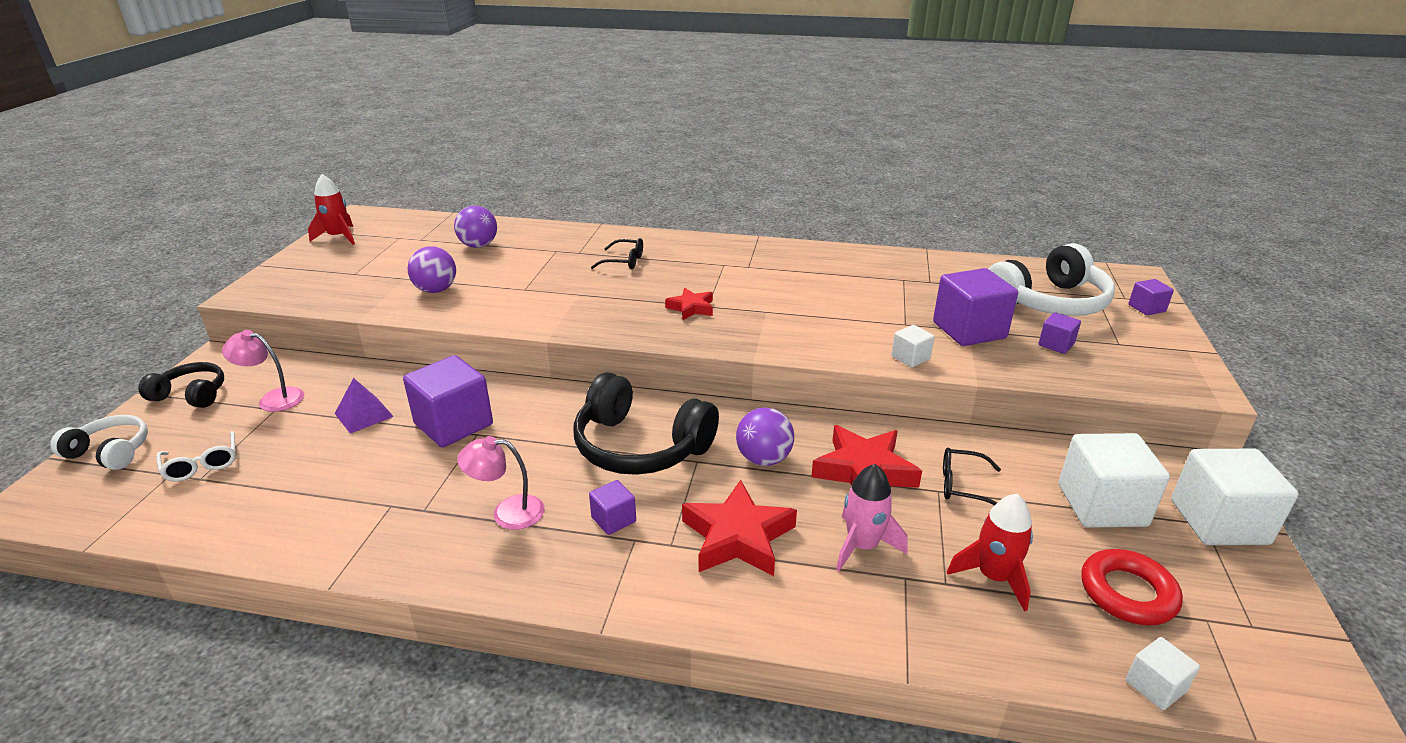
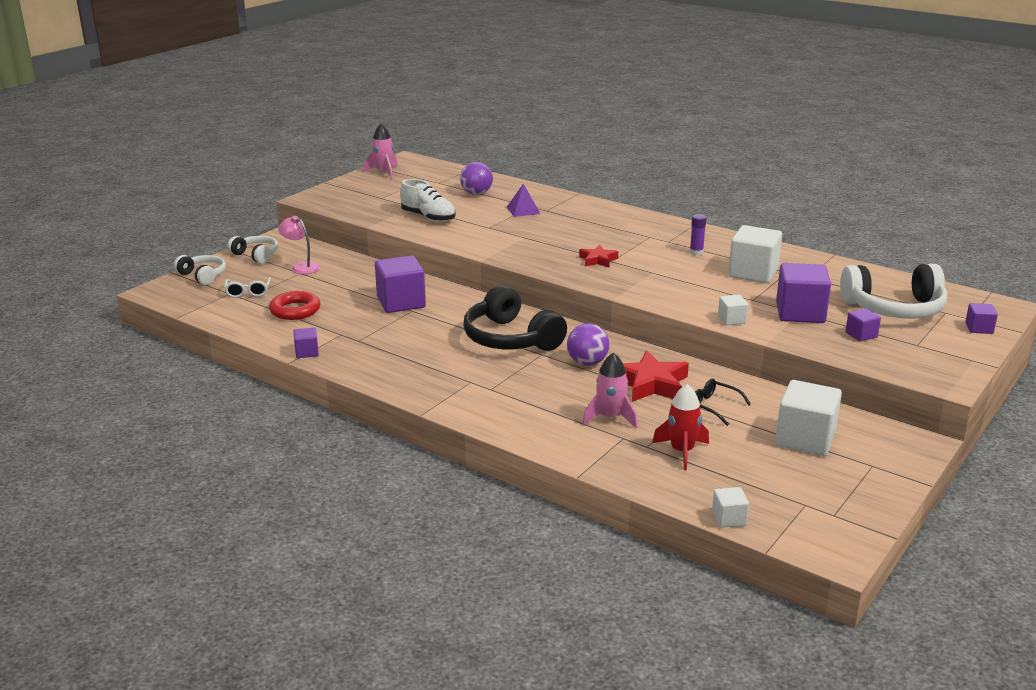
camera: 25 degrees right, 5 degrees down
(191, 394) = (256, 255): black headphones -> white headphones
(338, 237) = (384, 172): red rocket -> pink rocket
(364, 415) = (350, 286): purple pyramid -> purple pyramid (523, 210)
(436, 290) = (428, 217): purple ball -> white shoe
(507, 512) = (405, 352): pink lamp -> none
(613, 519) = (465, 370): purple cube -> purple cube (307, 352)
(623, 261) = (574, 221): black glasses -> none
(738, 537) = (534, 395): red star -> none
(790, 274) = (696, 252): none -> purple glue stick
(1127, 593) = (765, 480): red ring -> red ring (295, 310)
(1218, 522) = (884, 467): white cube -> white cube (753, 273)

